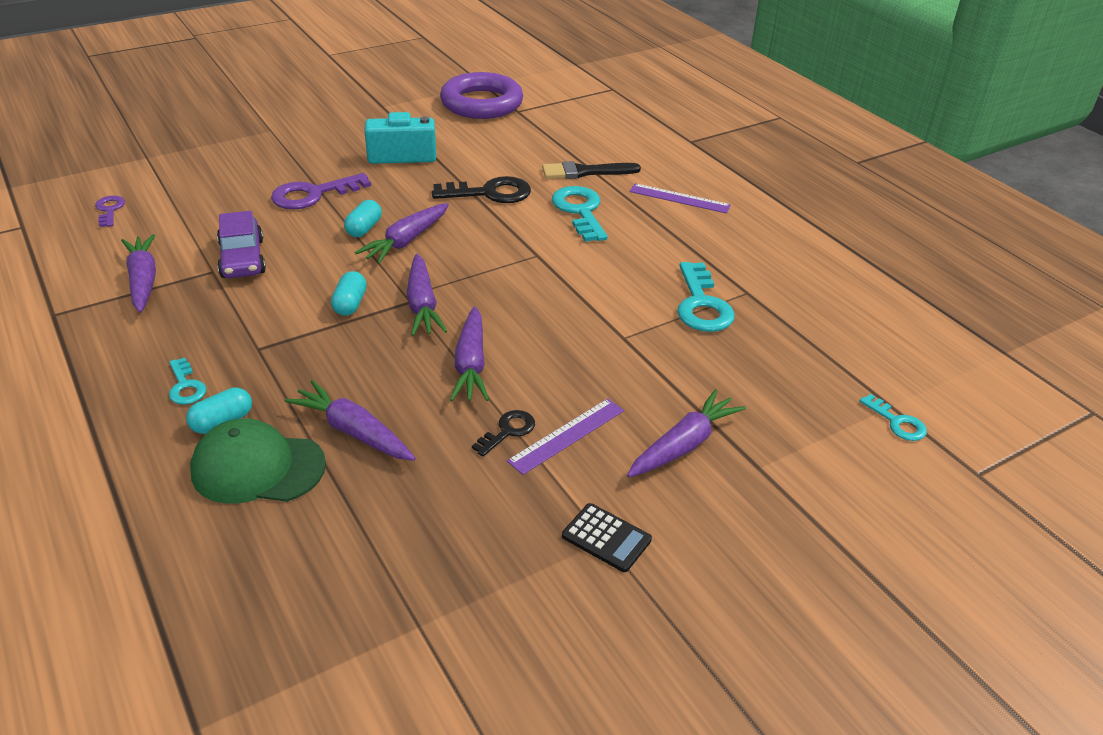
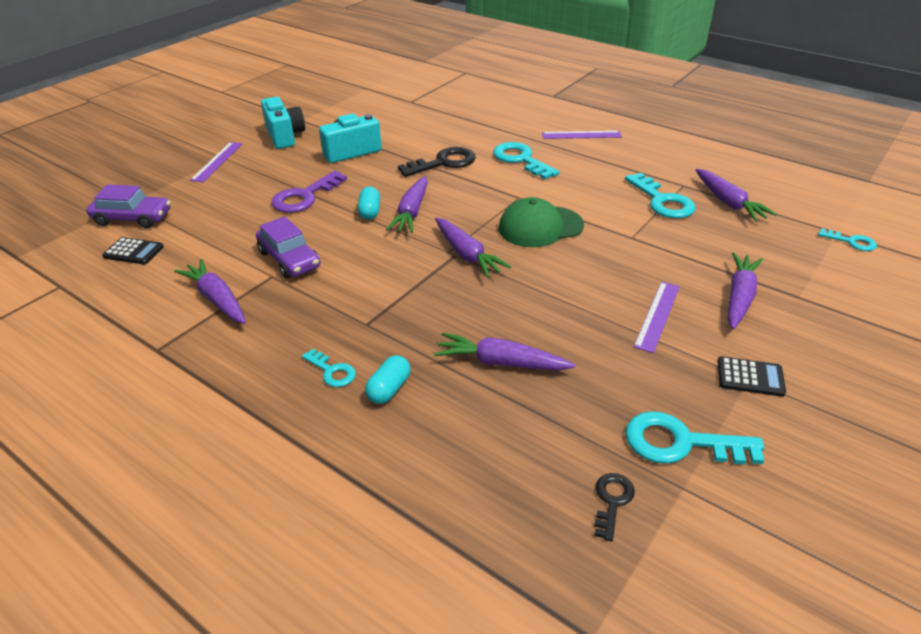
camera: 20 degrees left, 0 degrees up
(109, 210) = (133, 252): purple key -> black calculator
(136, 175) = (133, 218): none -> purple car
(257, 467) = (451, 414): green cap -> green cap (540, 227)
(260, 133) = (217, 161): none -> purple ruler
(350, 121) = (284, 136): none -> turquoise camera
(350, 304) = (410, 269): turquoise capsule -> none
(460, 579) = (681, 443): none -> turquoise key
(471, 364) = (543, 287): purple carrot -> purple carrot (728, 202)
(481, 103) = (378, 102): purple ring -> none
(508, 431) = (614, 326): black key -> black key (612, 501)
(585, 172) = (499, 132): black brush -> none

